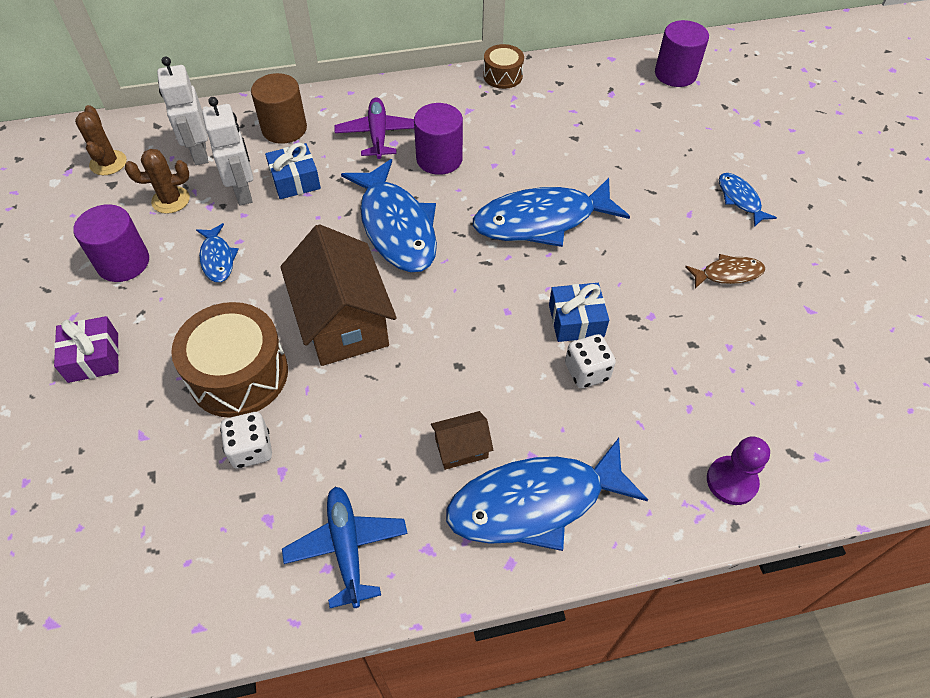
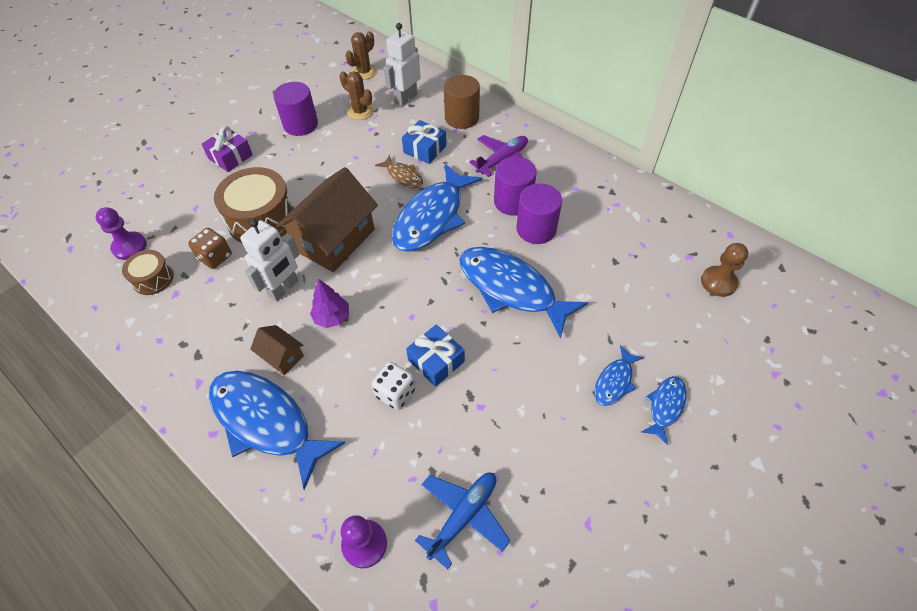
camera: 55 degrees right, 0 degrees up
(131, 542) = (129, 247): none -> purple pawn
(217, 259) = (335, 157): blue fish -> blue fish (614, 381)
(243, 192) = (394, 135): white robot -> white robot (284, 289)
(251, 449) = (215, 257): white dice -> brown dice
(347, 547) = (177, 341): blue plane -> blue plane (463, 516)
(449, 377) = (332, 317): none -> purple tree
(502, 76) = (631, 185): brown drum -> brown drum (153, 279)
(651, 95) = (718, 282): none -> brown pawn
(675, 74) = (764, 285): purple cylinder -> purple cylinder (536, 229)
(728, 274) = (571, 439): brown fish -> brown fish (403, 176)

